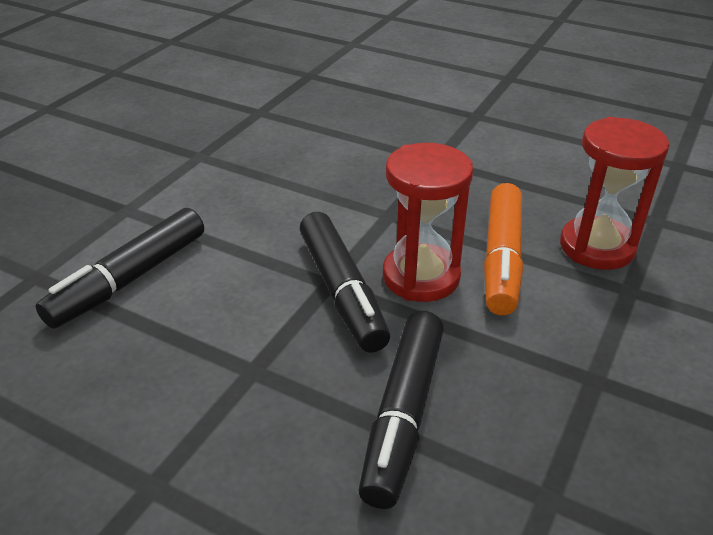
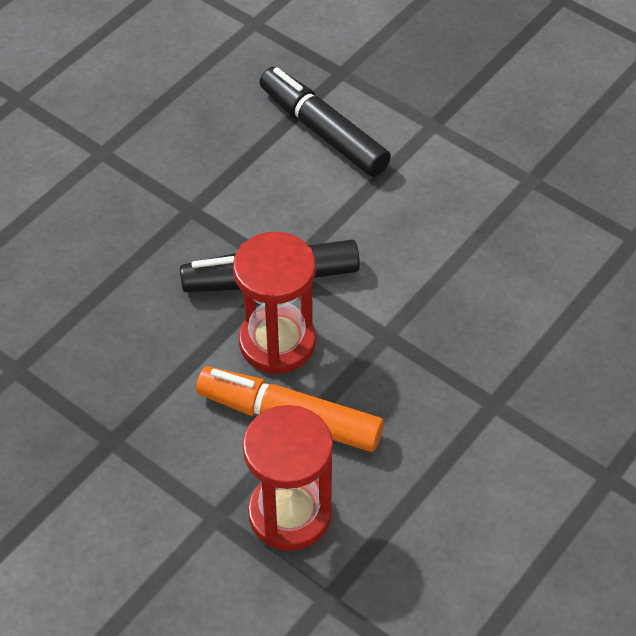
camera: 100 degrees right, 15 degrees up
(403, 415) = (116, 297): black marker -> none

